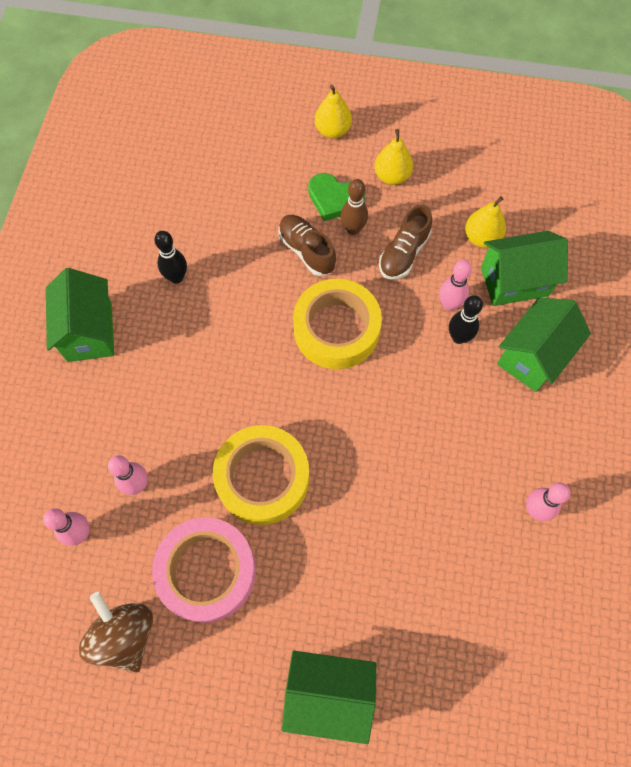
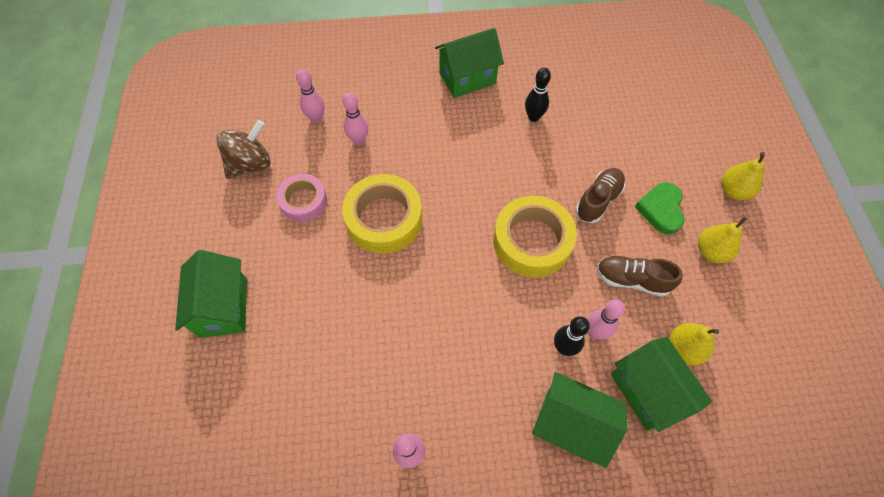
camera: 75 degrees right, 5 degrees down
(207, 571) = (303, 201): pink tape -> pink tape, size x0.62
(353, 229) = (637, 231): brown bowling pin -> none

